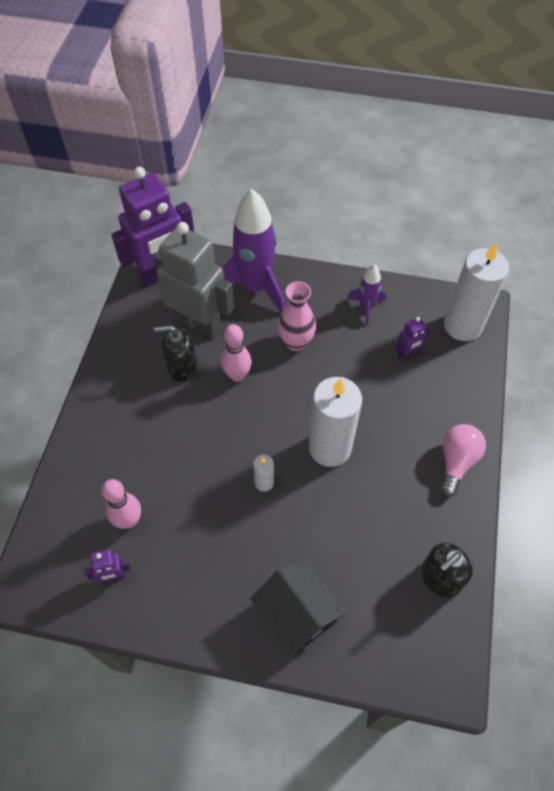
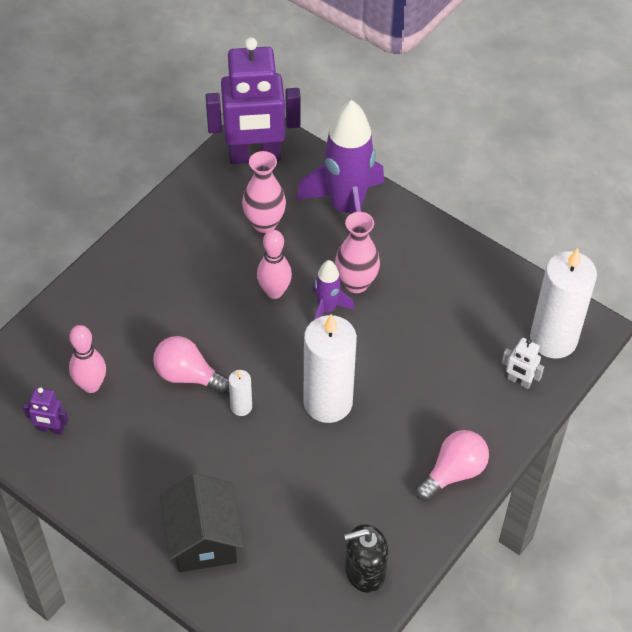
camera: 25 degrees right, 5 degrees down
(182, 367) = (222, 260): black soap dispenser -> none
(199, 324) = (264, 223): grey robot -> pink vase
(206, 475) = (188, 376): none -> pink light bulb
(366, 308) = (455, 277): purple rocket -> purple rocket (327, 309)
(407, 354) = (471, 343): purple robot -> none
(459, 368) = (519, 381): none -> white robot

